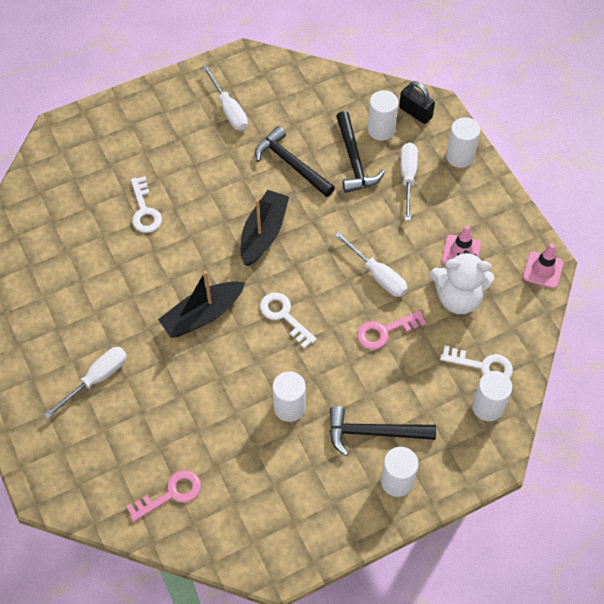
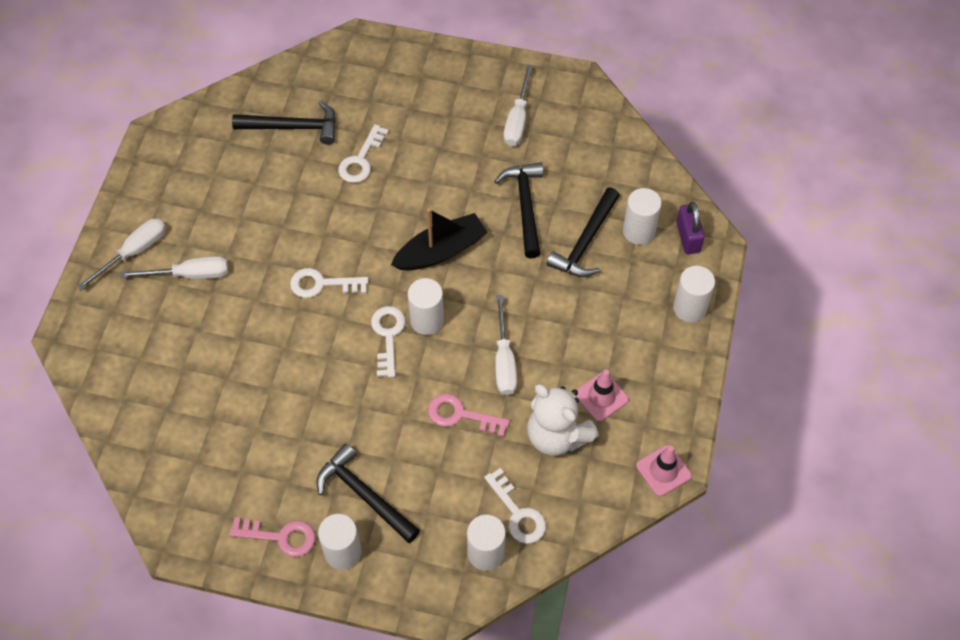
camera: 40 degrees right, 0 degrees up
(70, 221) = (293, 127): none -> black hammer
(171, 494) = (156, 413): pink key -> pink key (281, 537)
(202, 315) = (322, 284): black boat -> white key
(289, 407) = (316, 417): white cylinder -> white cylinder (427, 320)
(408, 178) = (620, 293): white screwdriver -> white screwdriver (134, 252)
(415, 112) = (688, 237): black padlock -> purple padlock

